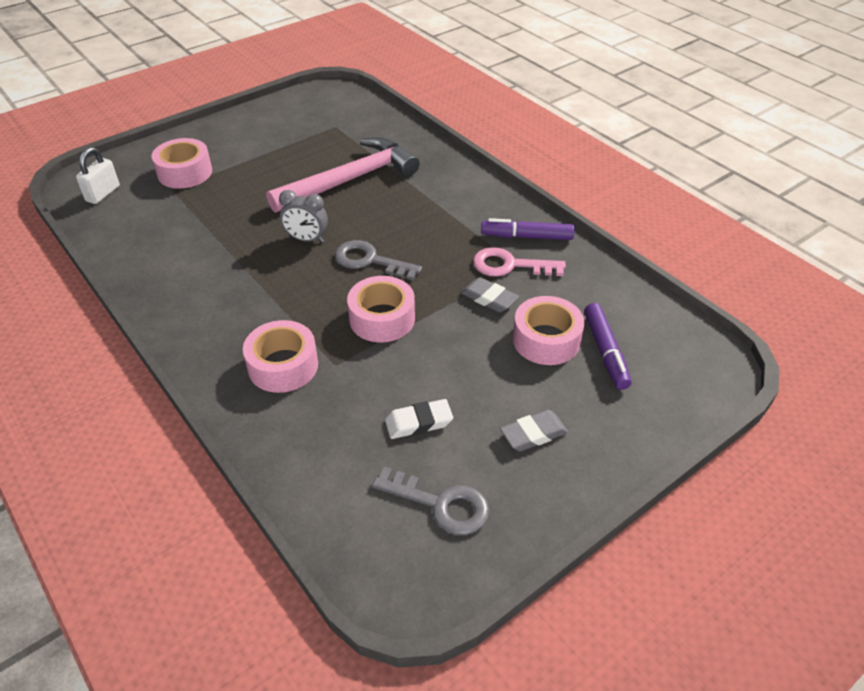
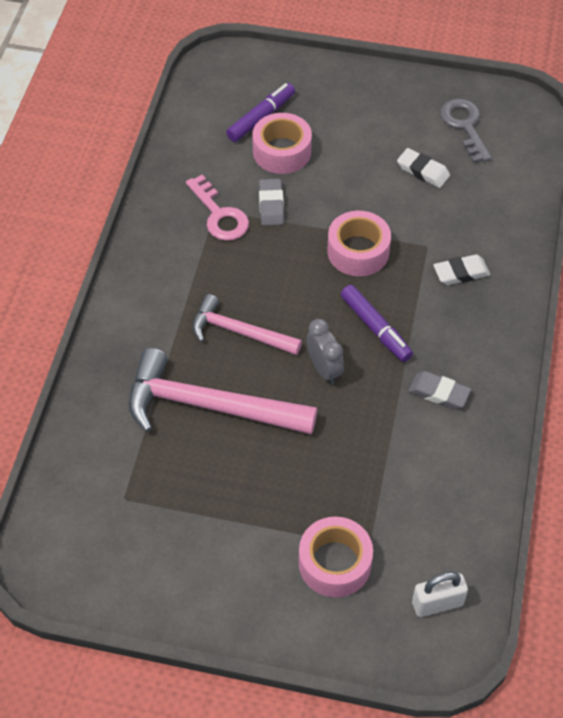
camera: 130 degrees left, 10 degrees up
(283, 366) = (461, 273): pink tape -> white eraser
(370, 261) = (305, 305): grey key -> none
(388, 219) = (239, 332): none -> pink hammer
(526, 236) = (171, 225): purple marker -> purple marker (375, 328)
(533, 434) = (370, 115): grey eraser -> grey eraser (439, 393)

